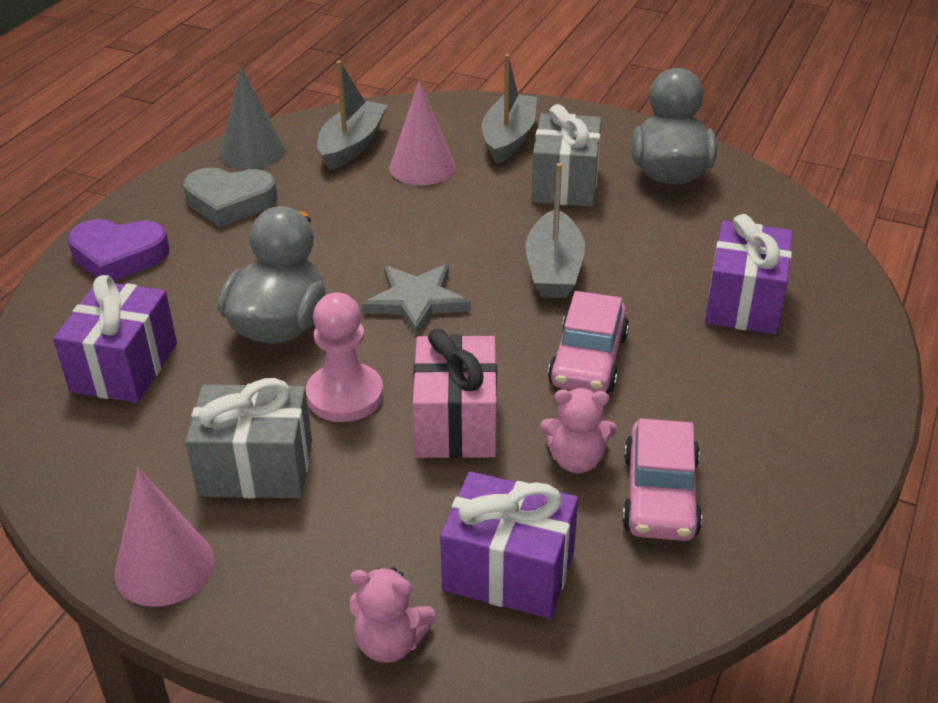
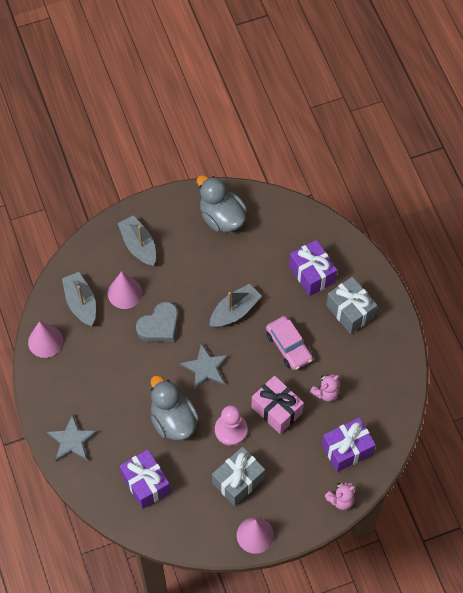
camera: 45 degrees left, 25 degrees up
(118, 256) = (72, 440): purple heart -> grey star
(230, 202) = (75, 377): grey heart -> grey heart (159, 325)
(252, 152) = (45, 341): grey cone -> pink cone
(554, 269) = (234, 311): grey boat -> grey boat turned 90 degrees counterclockwise
(565, 184) = (190, 257): grey gift -> grey gift (350, 311)
(660, 495) = (361, 385): pink car -> none

